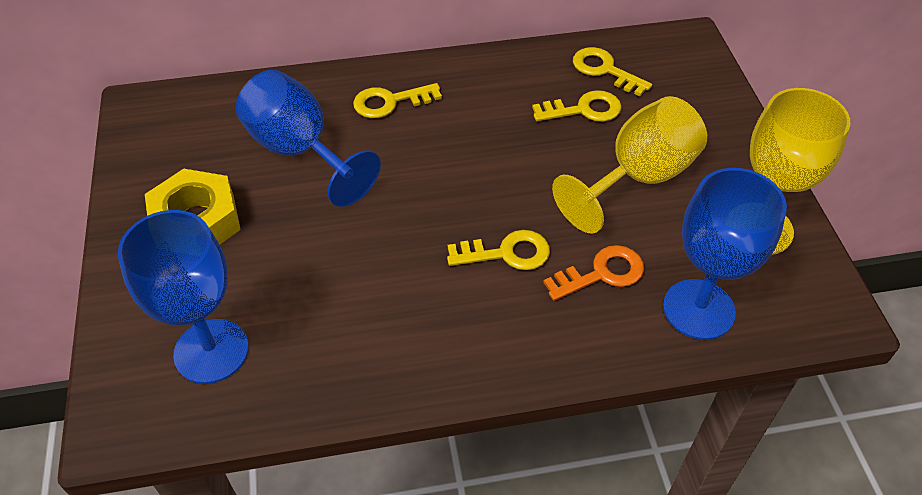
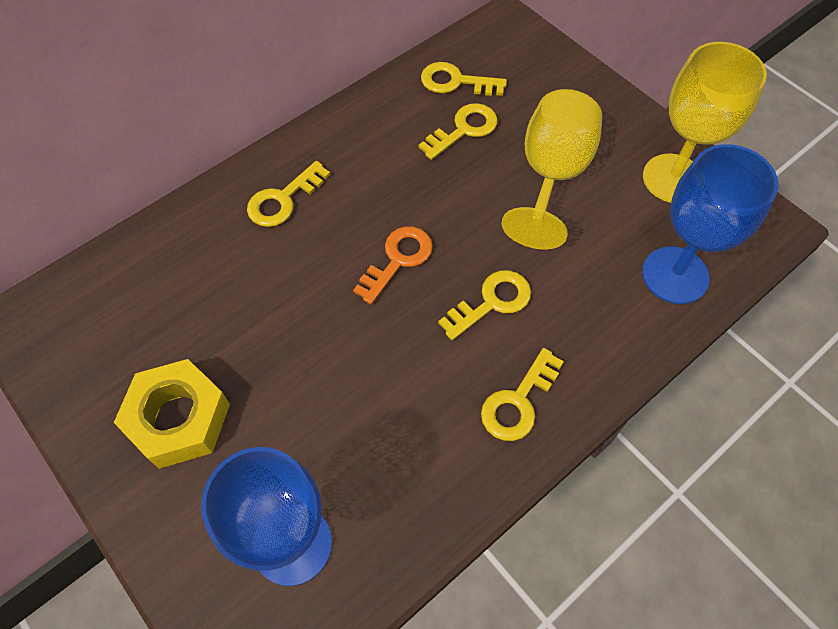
camera: 30 degrees left, 10 degrees up
(300, 151) = (230, 292): blue goblet -> none
(471, 340) = (518, 402): none -> yellow key
(602, 273) = (581, 281): orange key -> orange key (398, 260)

